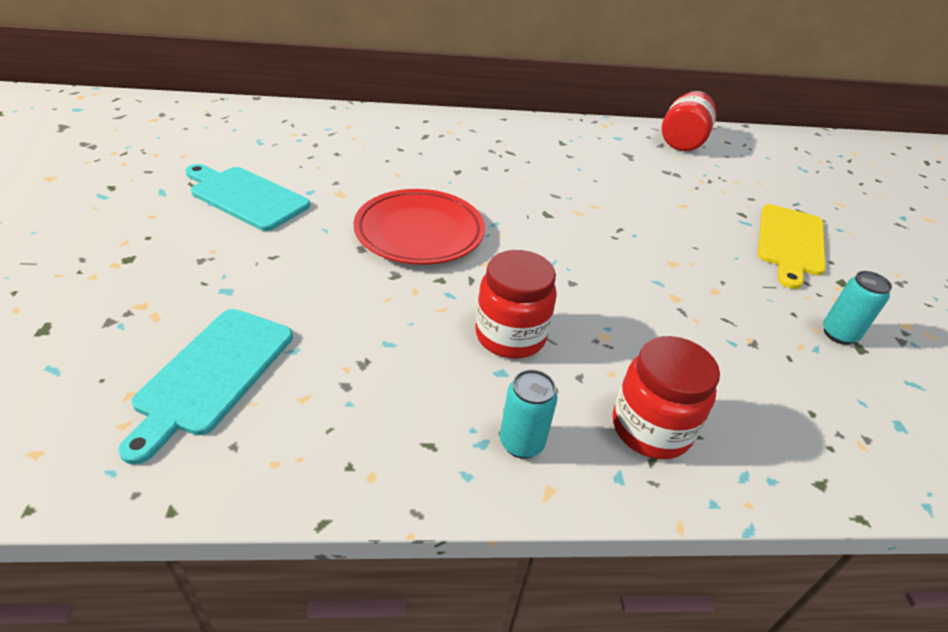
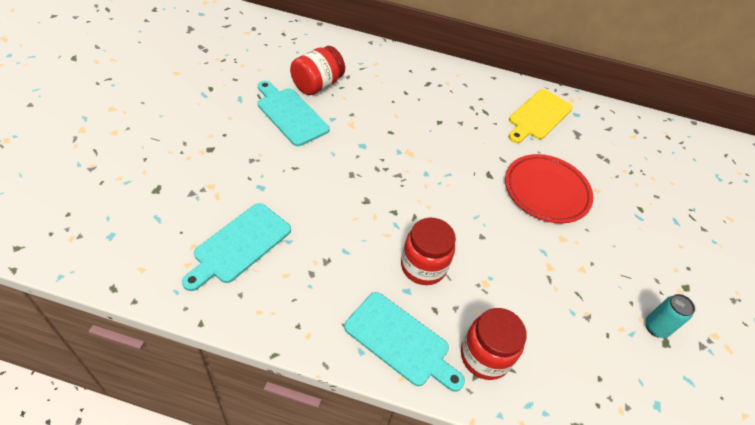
camera: 15 degrees right, 10 degrees up
(419, 232) = (394, 170): red plate -> red plate (546, 191)
(521, 443) = (400, 341): turquoise can -> turquoise cutting board
(682, 141) = (629, 129): red jar -> red jar (317, 85)
(790, 242) = (665, 243): yellow cutting board -> yellow cutting board (538, 116)

